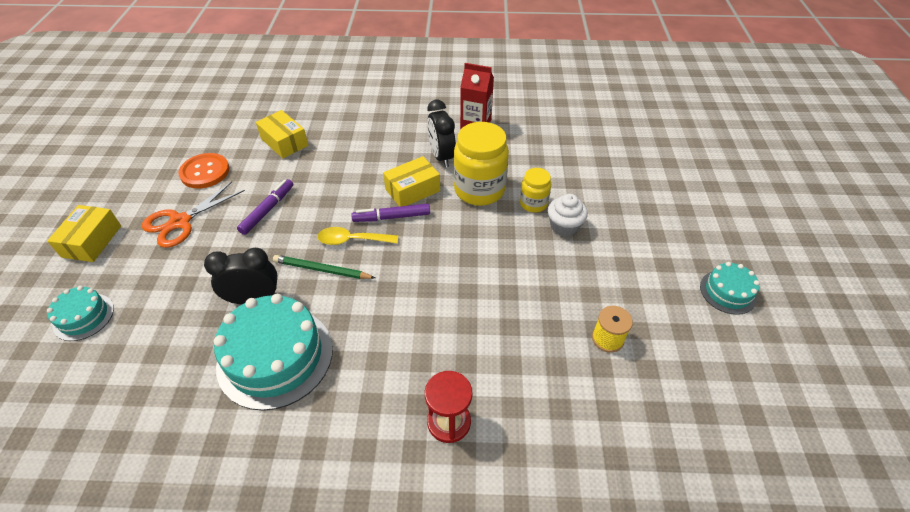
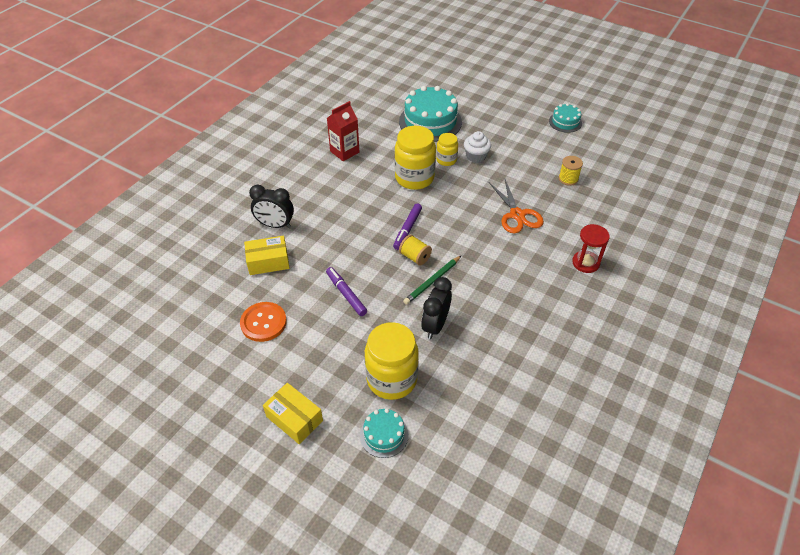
camera: 60 degrees left, 0 degrees up
(162, 293) = (392, 379): none -> yellow jar
(180, 222) = (317, 352): orange scissors -> orange scissors (517, 215)
(275, 356) = (494, 327): turquoise cake -> turquoise cake (430, 122)
(352, 240) = (415, 257): yellow spoon -> yellow spool
(412, 190) = (388, 209): yellow box -> none
(441, 156) = (364, 182): black clock -> black clock (275, 225)

